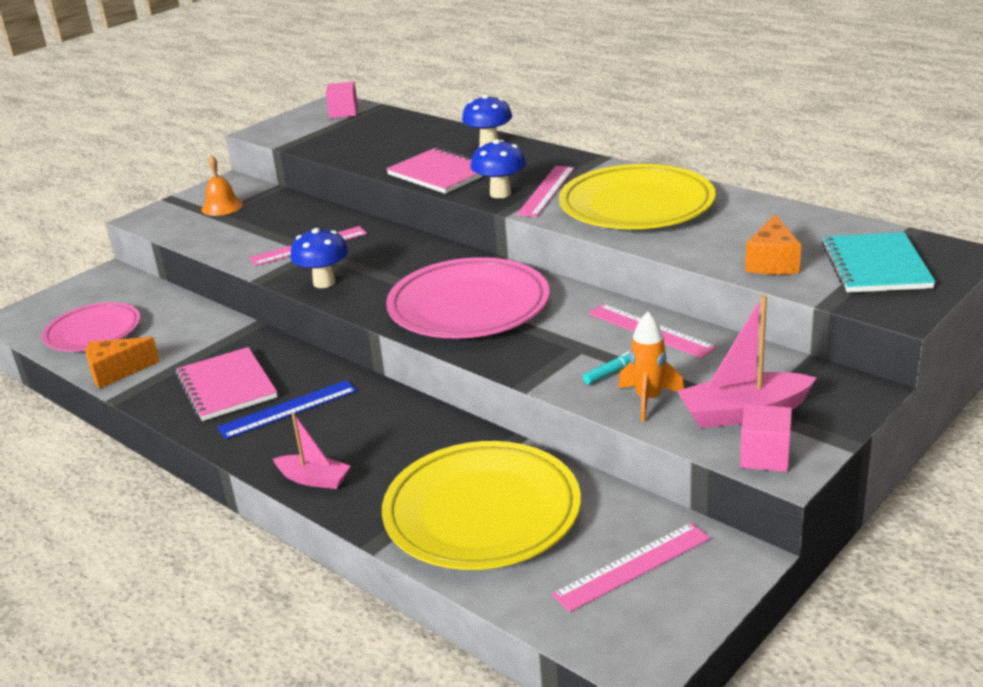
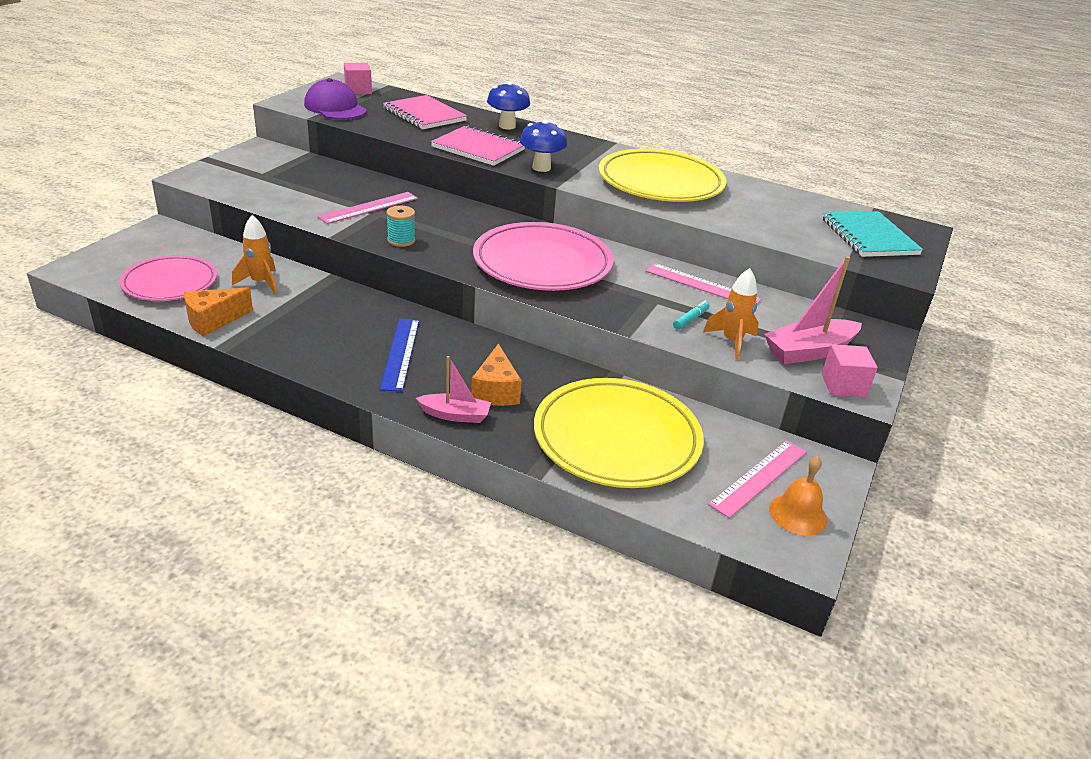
camera: 20 degrees left, 5 degrees up
(181, 331) = (261, 283): none -> orange rocket
(222, 207) = (265, 169): orange bell -> orange bell (798, 514)
(226, 386) = (331, 333): pink notebook -> pink notebook (424, 115)
(288, 409) = (400, 353): blue ruler -> blue ruler turned 45 degrees counterclockwise
(308, 135) = (335, 108): none -> purple cap
(324, 282) = (401, 240): blue mushroom -> turquoise spool
(546, 191) = (579, 167): pink ruler -> none
(772, 262) = (792, 232): orange cheese -> orange cheese (496, 391)

